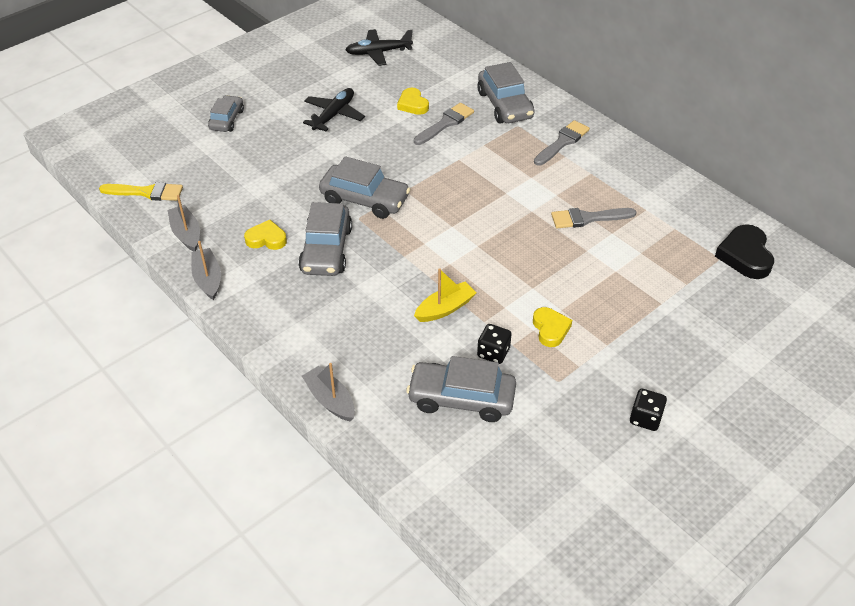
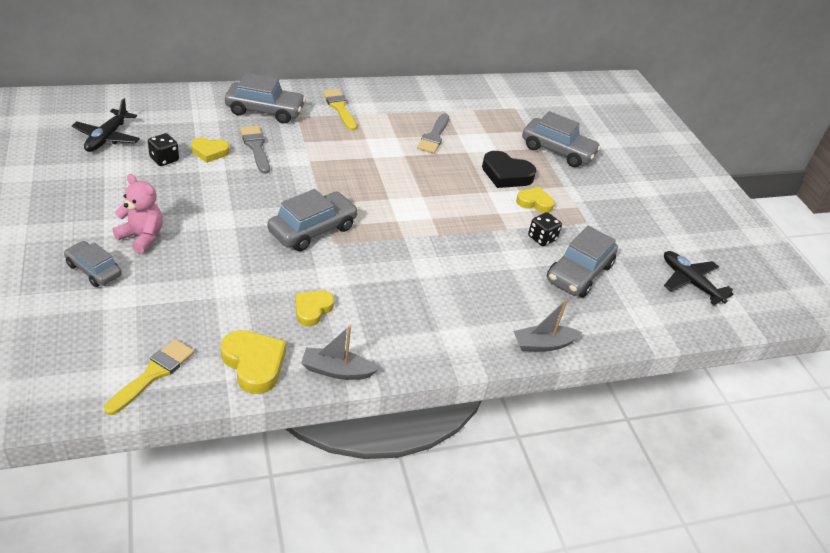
camera: 70 degrees left, 5 degrees down
(186, 234) = (254, 364): grey boat -> yellow heart
(278, 123) = (142, 237): none -> pink teddy bear
(326, 250) = (360, 277): grey car -> grey car (557, 151)
(334, 115) = (171, 199): black plane -> black plane (690, 282)
(445, 308) = (480, 241): yellow boat -> none
(562, 142) = (339, 108): grey brush -> yellow brush
(645, 418) = (637, 201): black dice -> black dice (164, 159)
(745, 256) = (519, 98): black heart -> black heart (506, 174)

